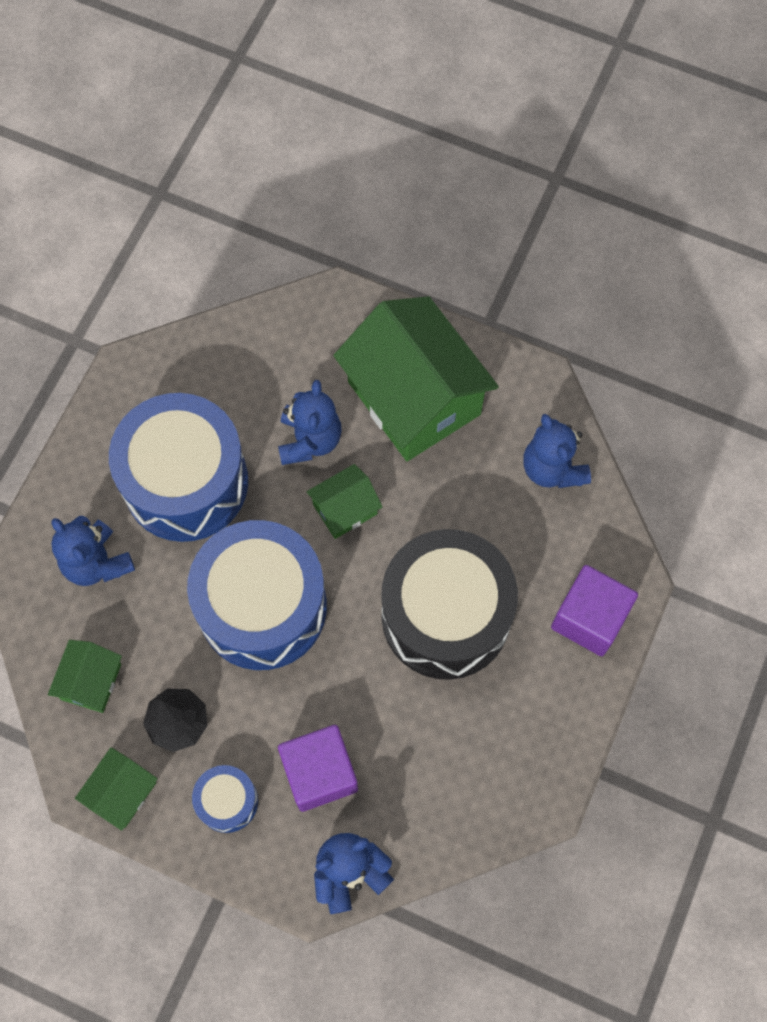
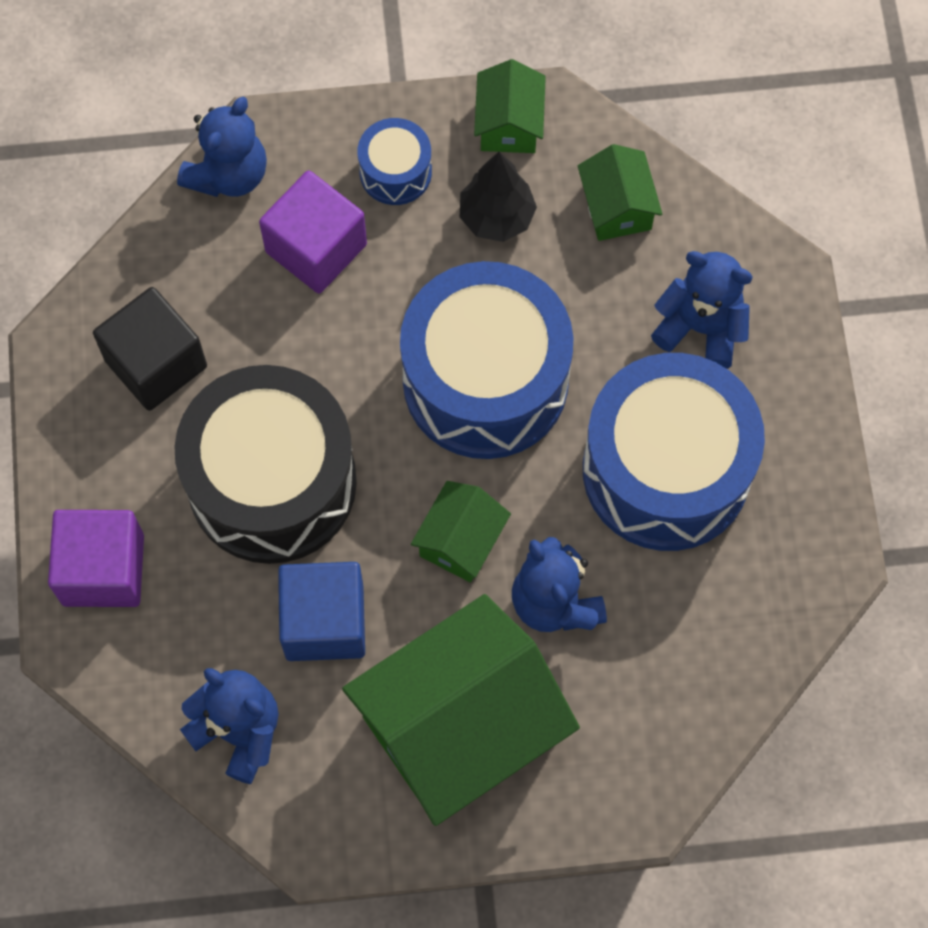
camera: 150 degrees right, 0 degrees up
(414, 398) = (460, 728): green house -> green house turned 60 degrees counterclockwise
(462, 506) = (324, 622): none -> blue cube
(481, 748) = (156, 363): none -> black cube

